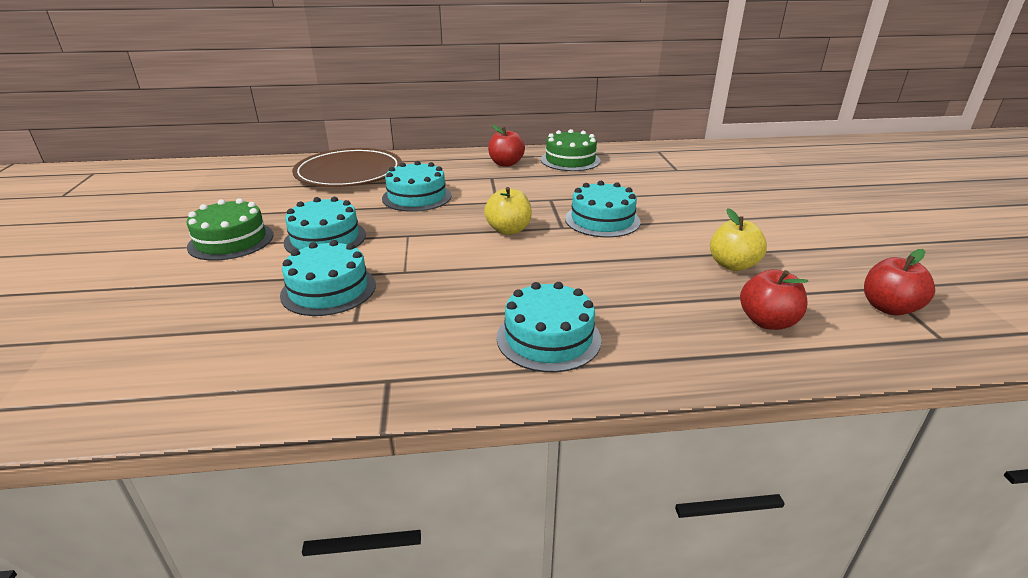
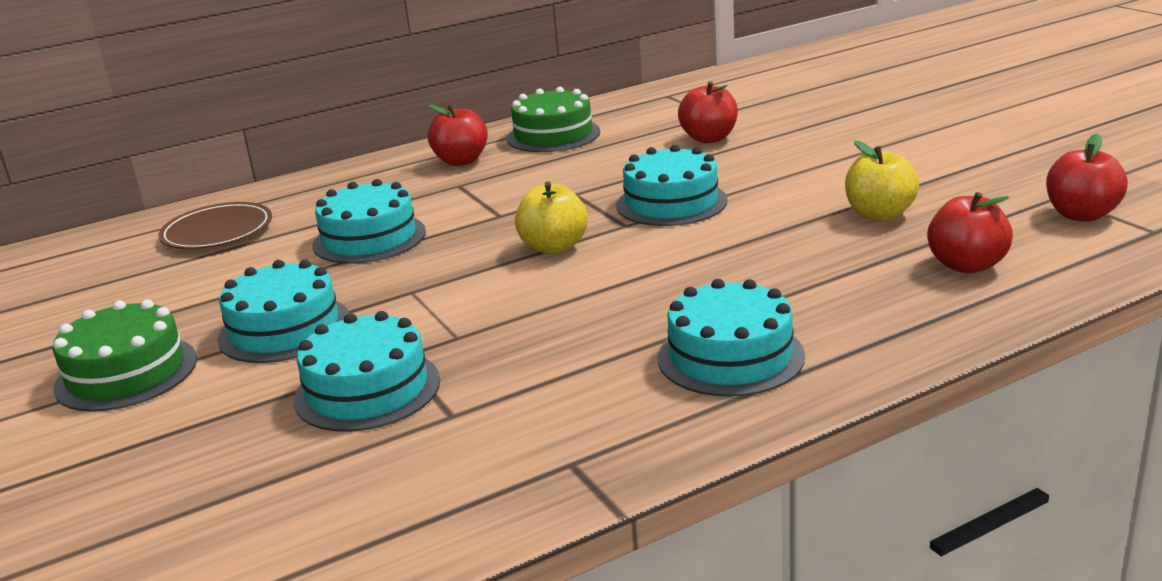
camera: 20 degrees left, 5 degrees down
(349, 173) = (217, 231): brown plate -> brown plate, size x0.61
(661, 184) = (709, 138): none -> red apple

